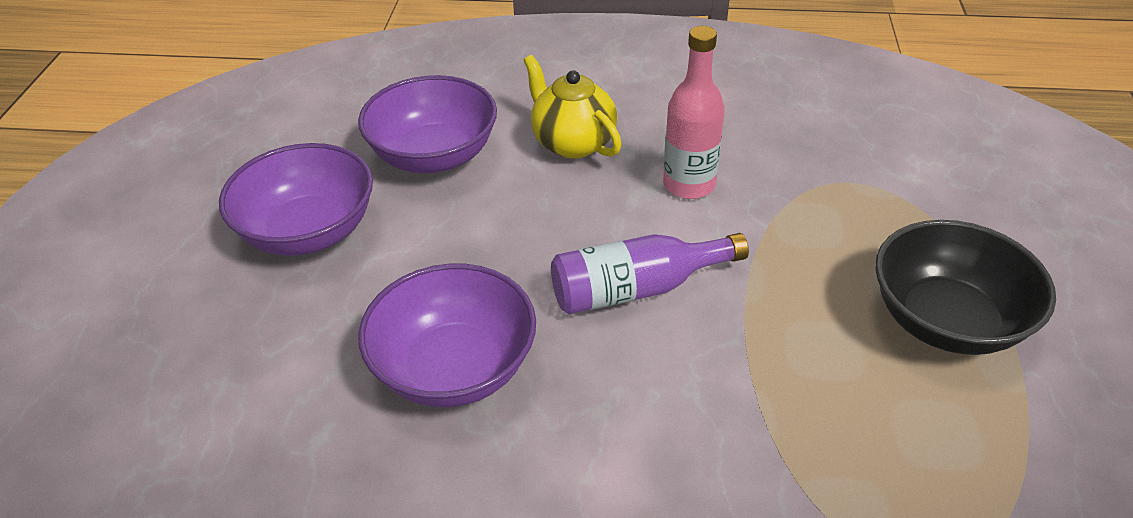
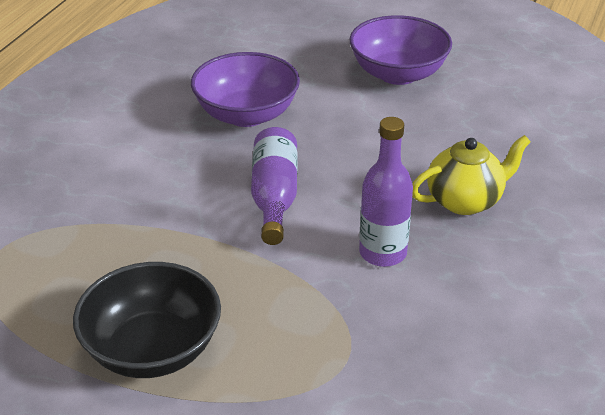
camera: 105 degrees right, 5 degrees down
(434, 156) = (468, 130): purple bowl -> none
(689, 185) = (382, 253): pink bottle -> purple bottle

